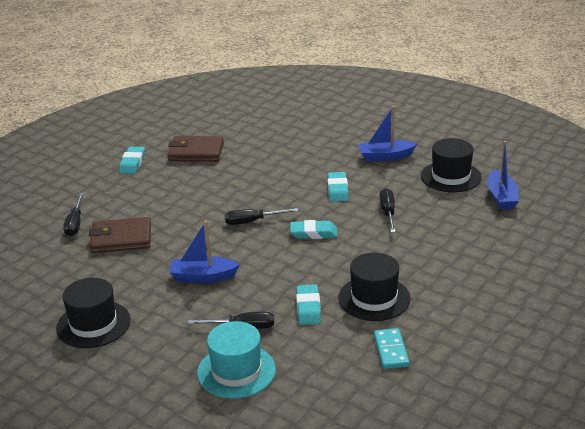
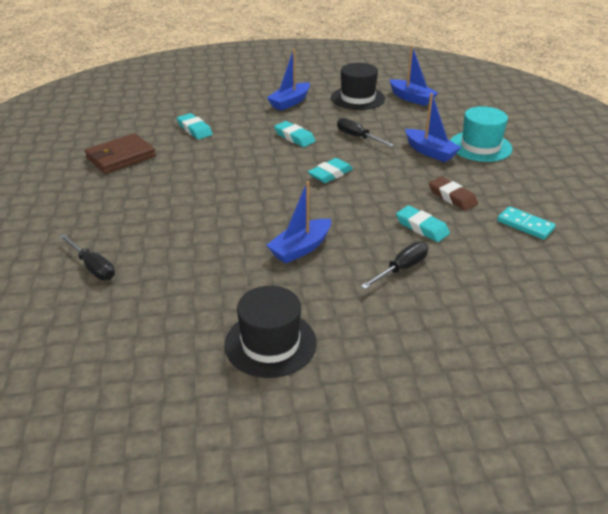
camera: 45 degrees left, 5 degrees up
(121, 239) = (168, 256): brown wallet -> none
(132, 163) = (67, 190): turquoise eraser -> turquoise eraser (194, 129)
(236, 371) = (457, 304): turquoise hat -> turquoise hat (480, 146)
(252, 221) = (267, 187): black screwdriver -> none
(374, 298) = (452, 197): black hat -> brown eraser
(426, 253) = (430, 152): none -> blue boat

